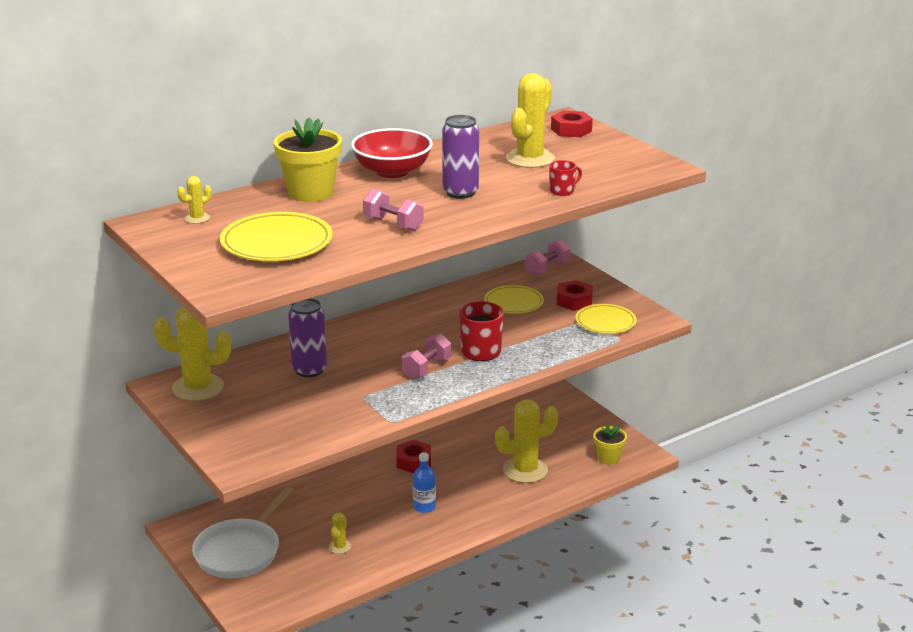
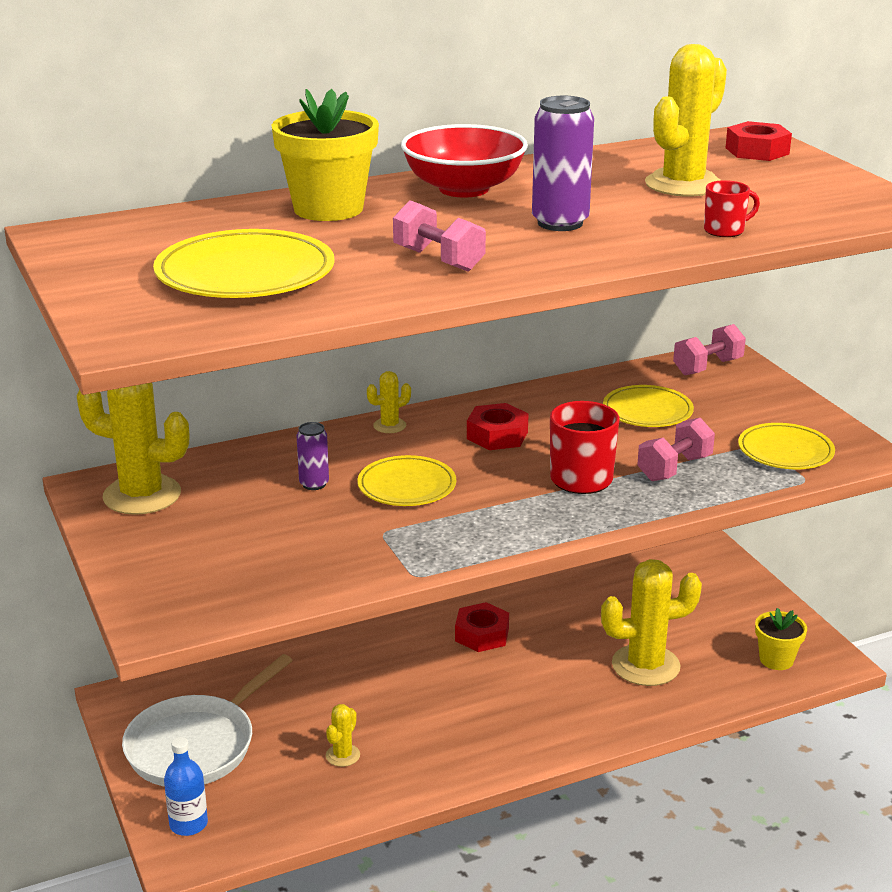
camera: 10 degrees right, 0 degrees up
(197, 218) = (141, 232): yellow cactus -> yellow cactus (389, 426)
(309, 370) = (314, 484): purple can -> purple can, size x0.56
(370, 366) = (407, 486): none -> yellow plate
(424, 507) = (483, 706): blue bottle -> blue bottle (188, 824)
(427, 369) = (492, 498): pink dumbbell -> pink dumbbell (674, 468)
(574, 301) = (741, 416): red nut -> red nut (497, 435)

